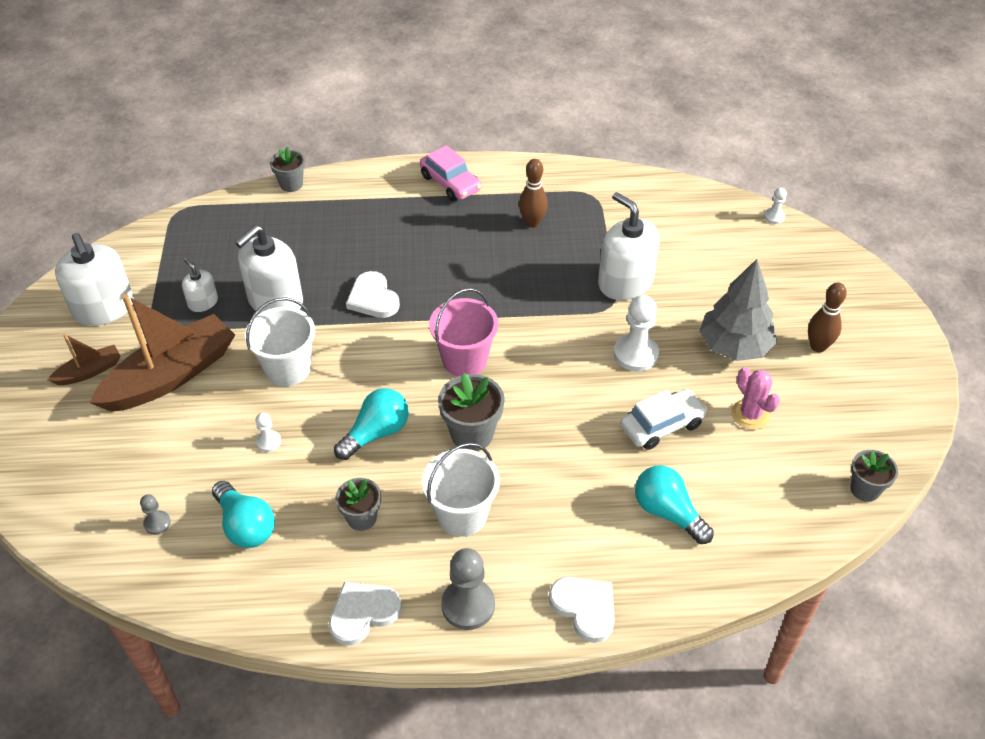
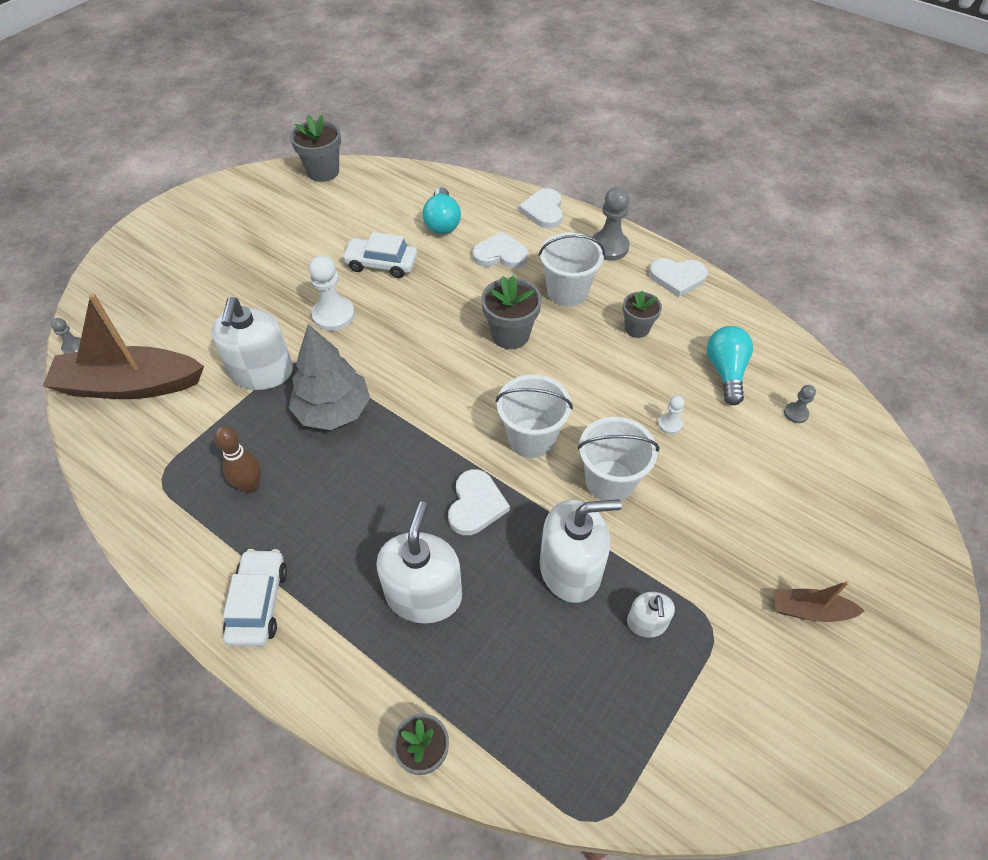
camera: 140 degrees left, 5 degrees up
(104, 308) = (765, 697): white soap dispenser -> white soap dispenser (424, 595)
(171, 376) = (725, 547): brown boat -> brown boat (130, 385)
(374, 362) = (531, 438): none -> white bucket
(376, 433) = (579, 378): turquoise light bulb -> none
(450, 183) = (258, 603): pink car -> white car
(464, 360) = (458, 392): pink bucket -> none
(568, 514) = (500, 254): none -> white heart
(734, 347) = (265, 278): grey tree -> grey tree (333, 411)
(750, 414) = (321, 237): pink cactus -> none
(774, 217) = (74, 347): white pawn -> grey pawn
(818, 346) = (217, 245): brown bowling pin -> none
(865, 489) = (323, 172): grey flower pot -> grey flower pot, size x1.52

